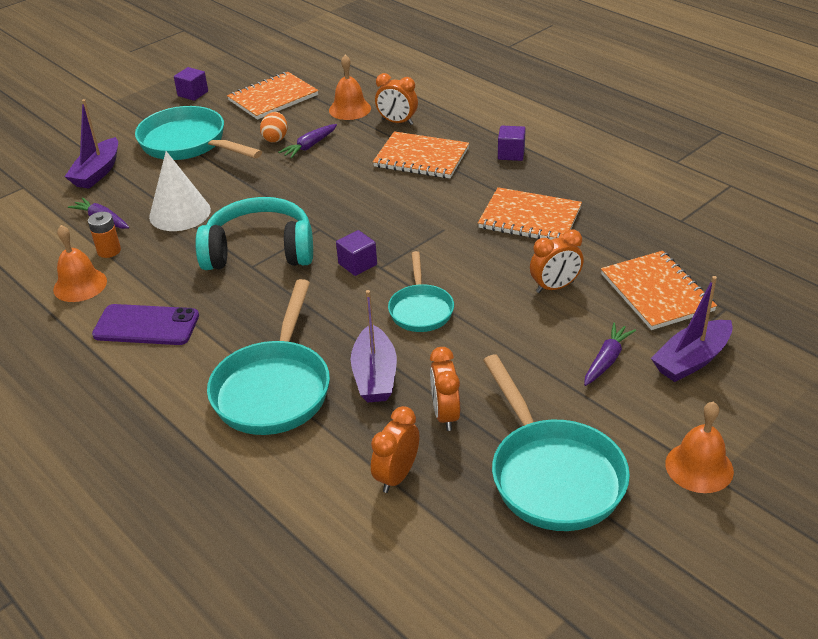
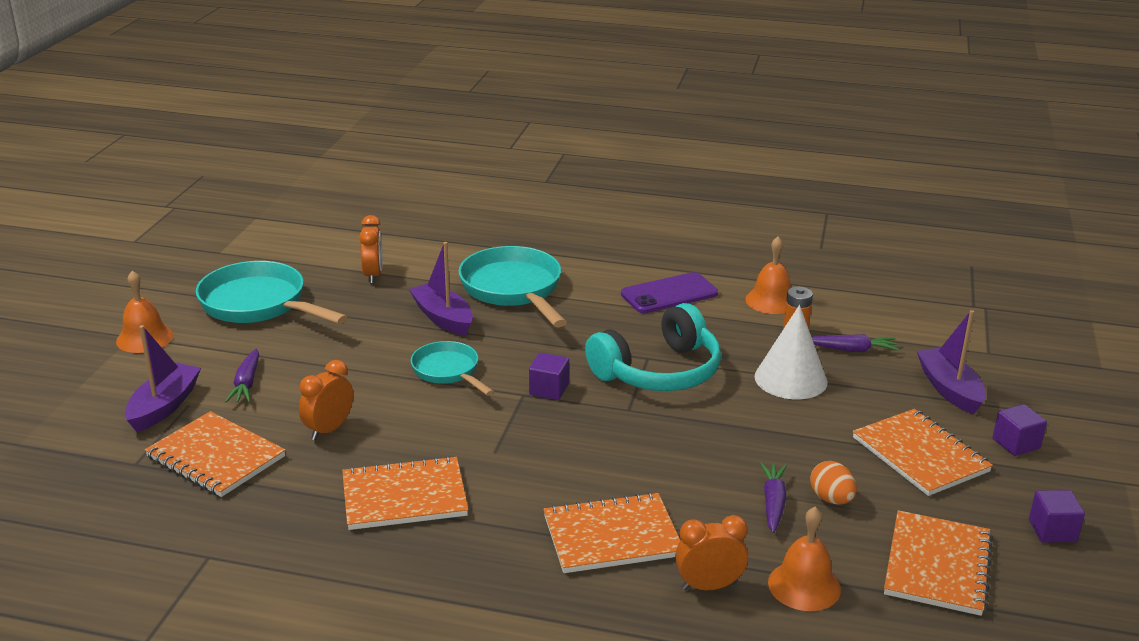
camera: 145 degrees right, 10 degrees down
(188, 144) = (920, 455): turquoise pan -> orange notebook
(445, 415) = (364, 312): orange clock -> none
(511, 154) = (496, 586): purple cube -> purple cube (1016, 443)

